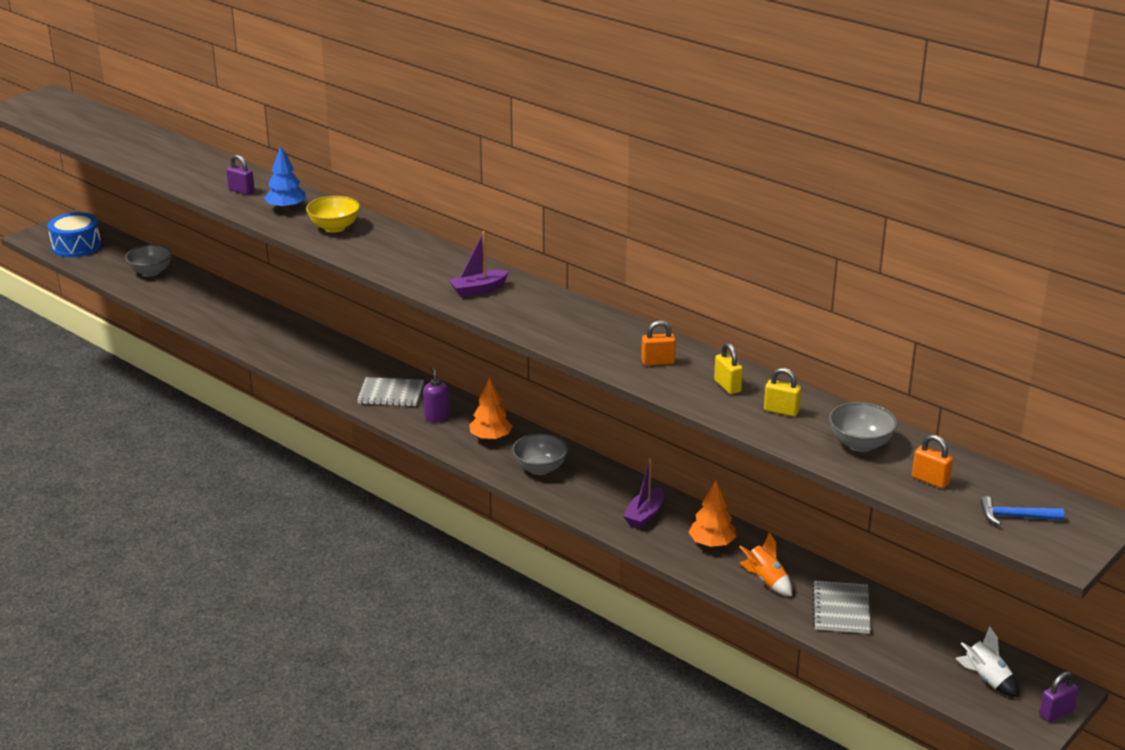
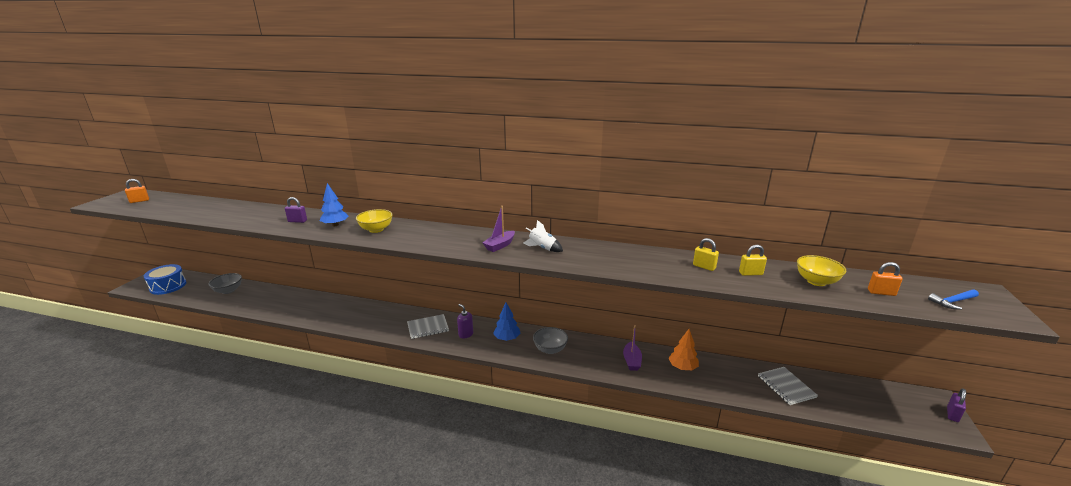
camera: 25 degrees left, 5 degrees down
(490, 438) = (507, 338): orange tree -> blue tree
(658, 362) = (649, 262): orange padlock -> orange padlock (139, 201)
(766, 580) = (732, 382): orange rocket -> none
(860, 444) = (816, 281): grey bowl -> yellow bowl
(987, 679) = (899, 405): white rocket -> white rocket (542, 248)

